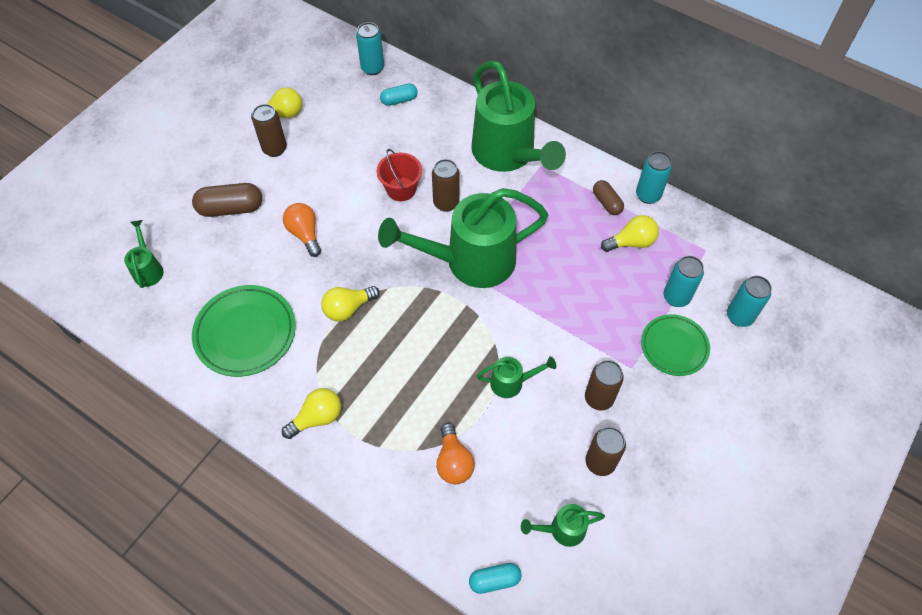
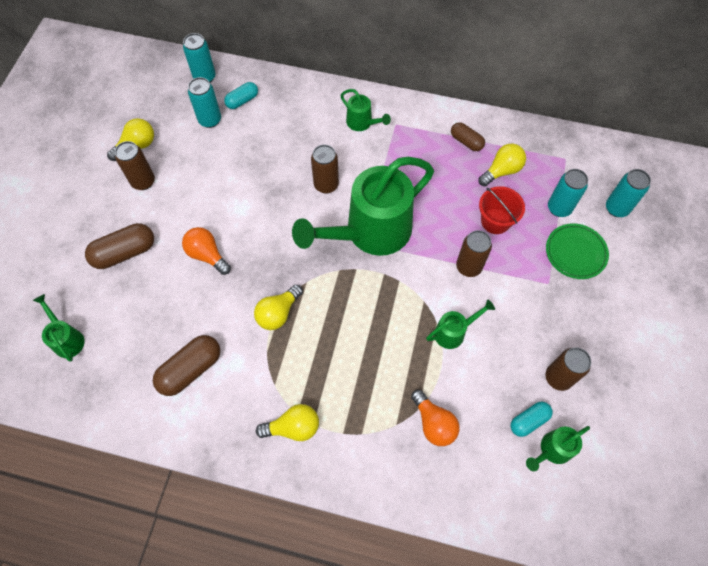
camera: 20 degrees left, 5 degrees up
(245, 333) = (190, 369): green plate -> brown capsule
(317, 418) = (293, 427): yellow light bulb -> yellow light bulb turned 45 degrees clockwise
(401, 189) = (279, 184): red bucket -> red bucket (495, 221)
(494, 580) = (514, 518): turquoise capsule -> turquoise capsule (528, 421)
(507, 154) = (362, 123): green watering can -> green watering can, size x0.43
(599, 398) = (533, 320): brown can -> brown can (468, 267)
(648, 195) = (498, 124): turquoise can -> turquoise can (210, 120)

